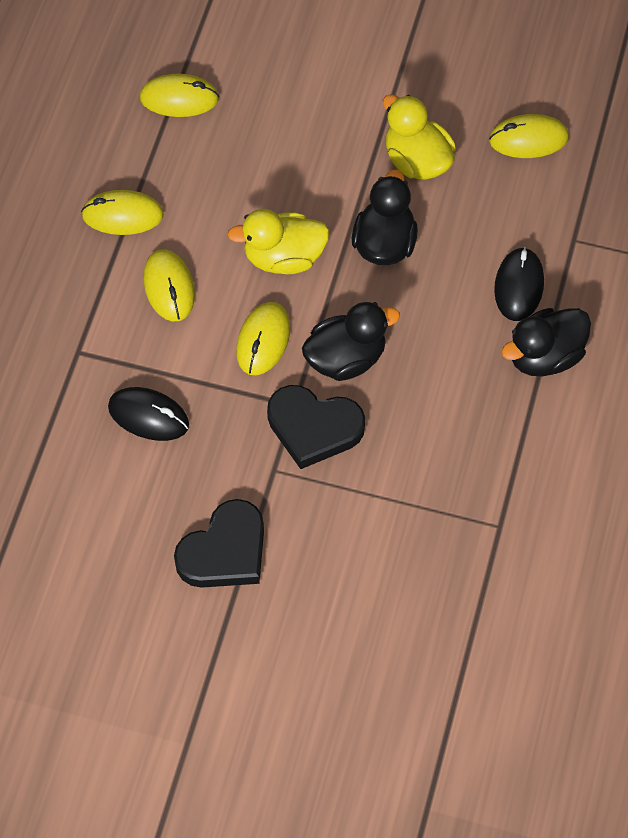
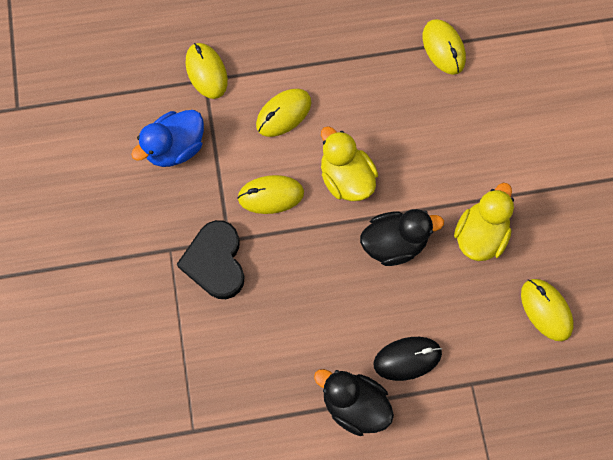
camera: 65 degrees right, 10 degrees up
(122, 215) = (326, 57): yellow mouse -> yellow mouse (206, 72)
(148, 416) = (175, 148): black mouse -> blue duck
(225, 551) = (92, 245): black heart -> none
(346, 359) = (283, 259): black duck -> none

